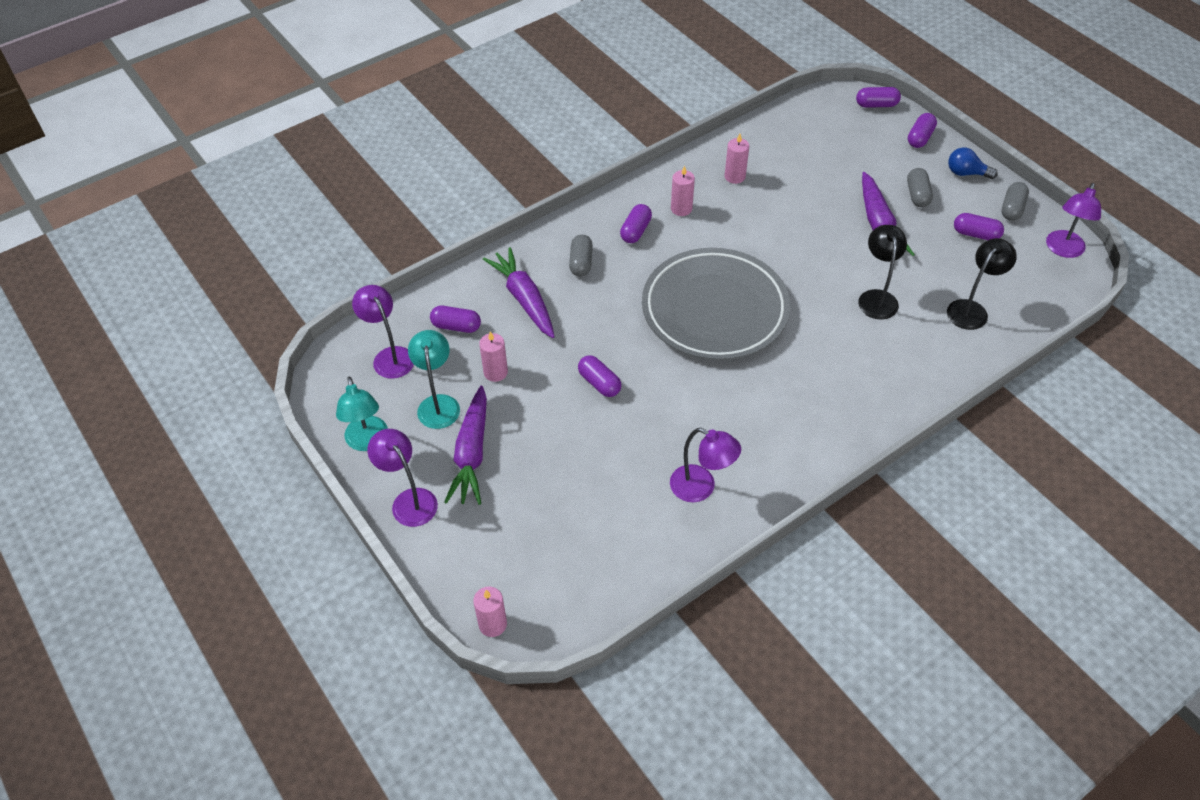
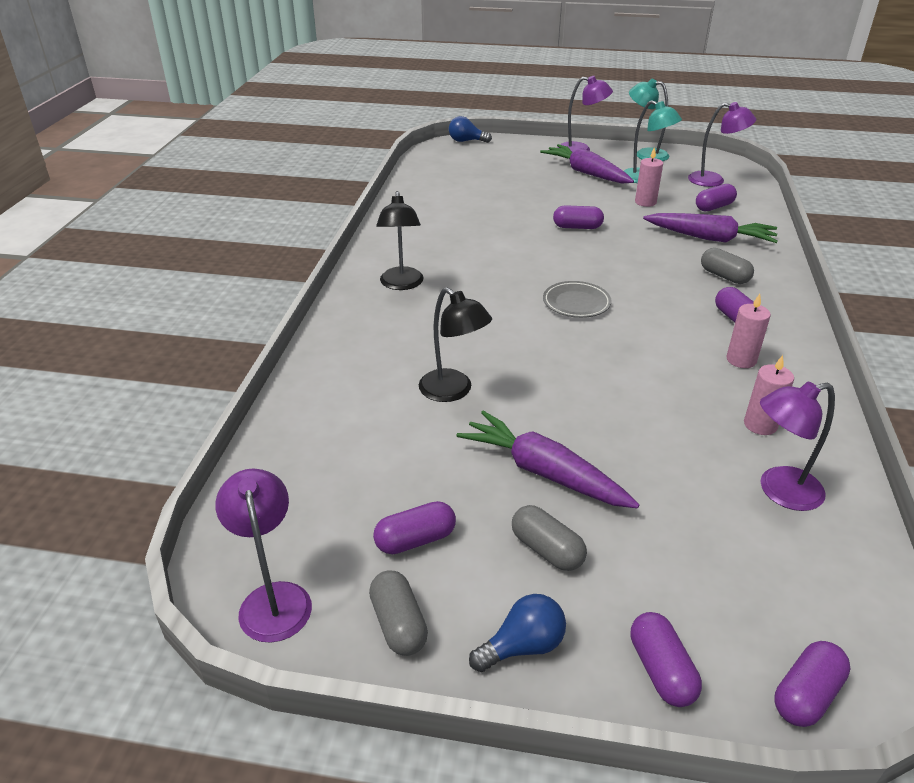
camera: 135 degrees right, 15 degrees down
(492, 624) = (466, 141): pink candle -> blue light bulb
(701, 488) = (433, 218): purple lamp -> purple lamp (779, 491)
(714, 309) = (576, 303): grey plate -> grey plate, size x0.40
(971, 309) = (342, 438): black lamp -> black lamp (401, 284)

